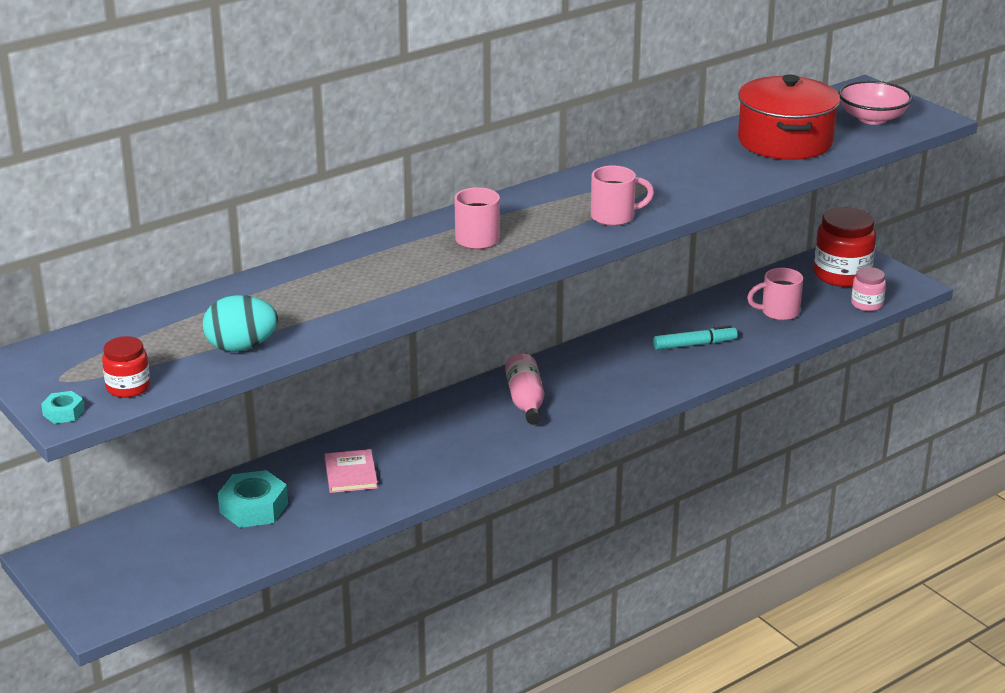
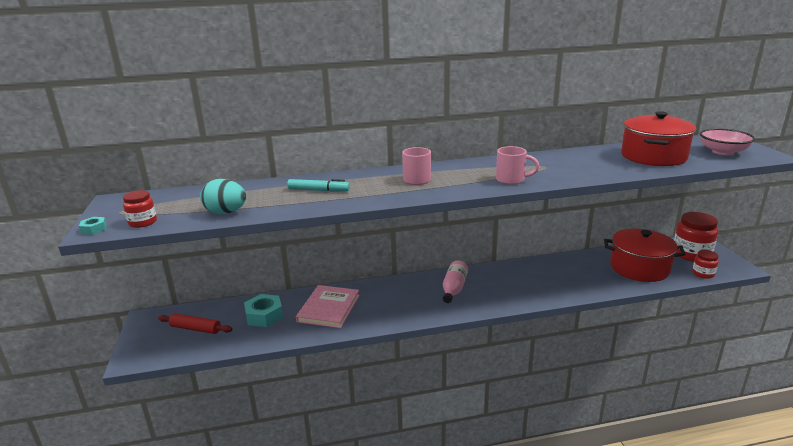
camera: 25 degrees right, 5 degrees down
(156, 553) = (195, 329): none -> red rolling pin
(351, 473) = (329, 308): pink book -> pink book, size x1.63
(694, 344) = (575, 276): turquoise marker -> turquoise marker (318, 190)
(778, 312) = (639, 268): pink mug -> red pot
(866, 304) = (703, 274): pink jar -> red jar

